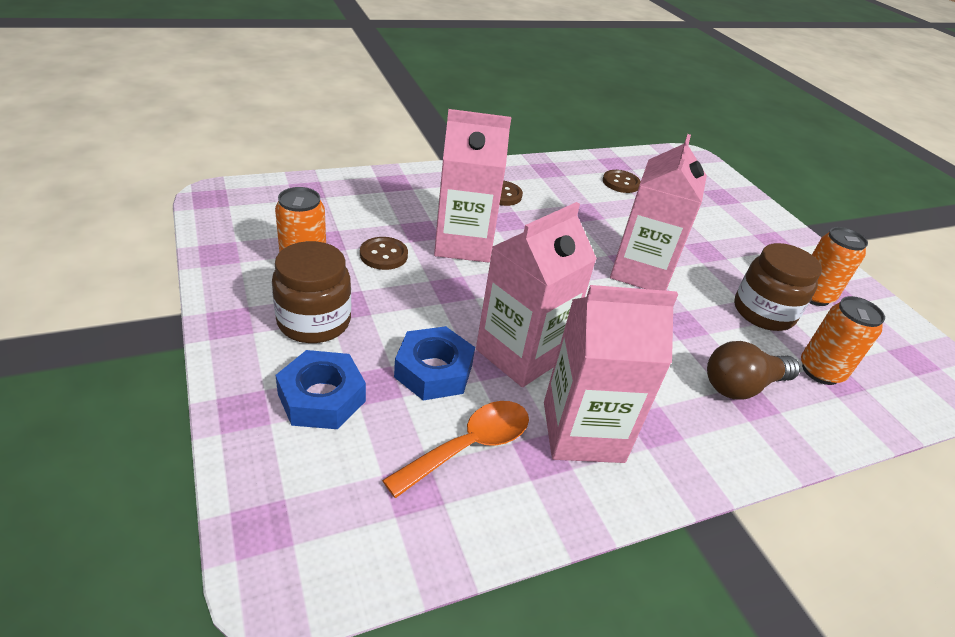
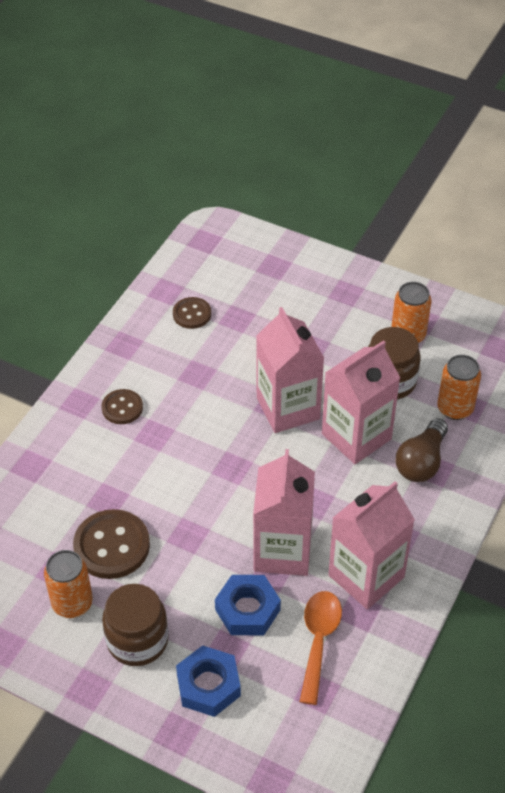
camera: 35 degrees left, 10 degrees up
(383, 255) = (112, 546): brown button -> brown button, size x1.70
(463, 244) = (150, 486): pink carton -> pink carton (356, 436)

